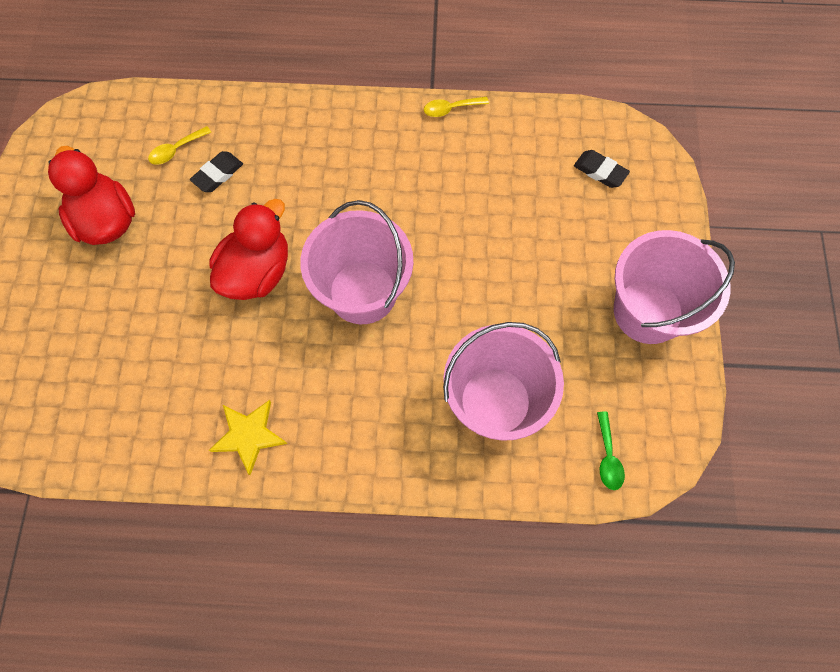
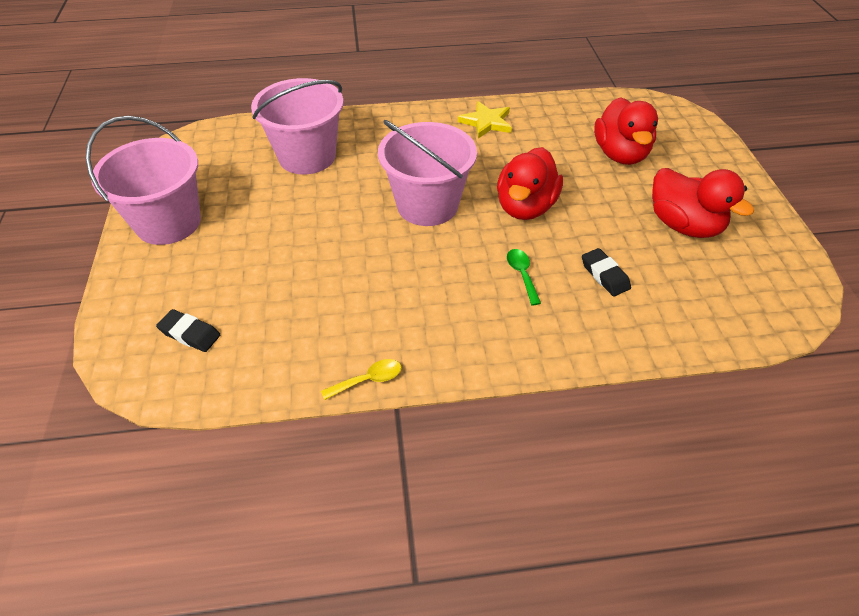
camera: 170 degrees right, 20 degrees down
(108, 340) = (620, 154): none -> red duck
(176, 150) = (662, 291): yellow spoon -> none
(218, 174) = (604, 275): black eraser -> black eraser turned 60 degrees counterclockwise
(608, 457) = (222, 140): green spoon -> green spoon (522, 274)

